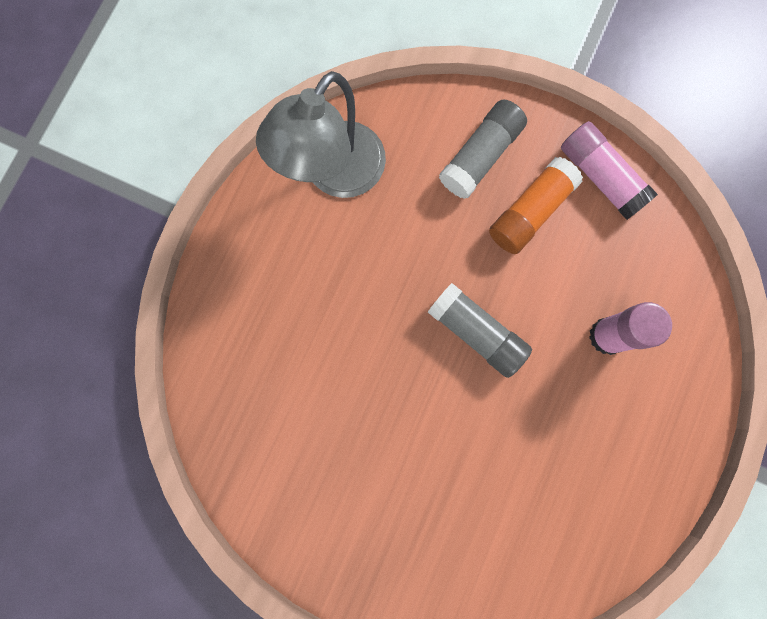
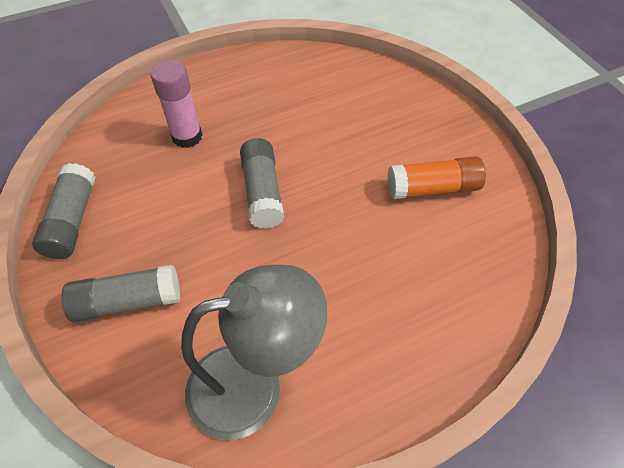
camera: 140 degrees left, 25 degrees down
(530, 212) = (143, 235): orange glue stick -> orange glue stick (432, 188)
(600, 176) = (72, 221): pink glue stick -> grey glue stick

